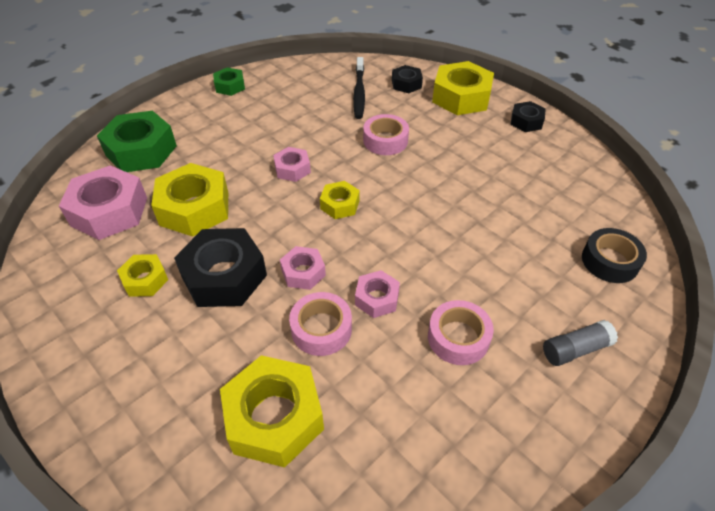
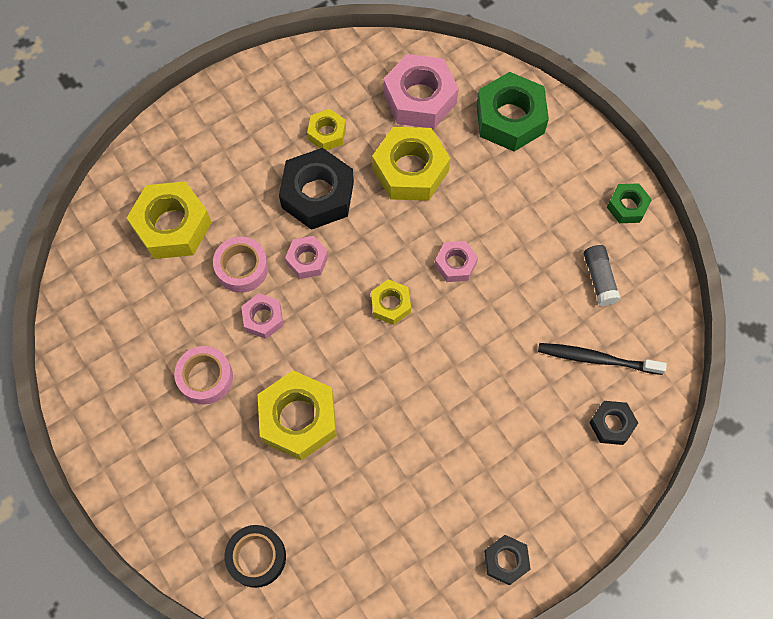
camera: 100 degrees right, 20 degrees up
(385, 141) = (491, 372): pink tape -> none
(461, 97) = (571, 490): yellow nut -> yellow nut (298, 419)
(575, 349) = (168, 475): grey glue stick -> grey glue stick (599, 279)

